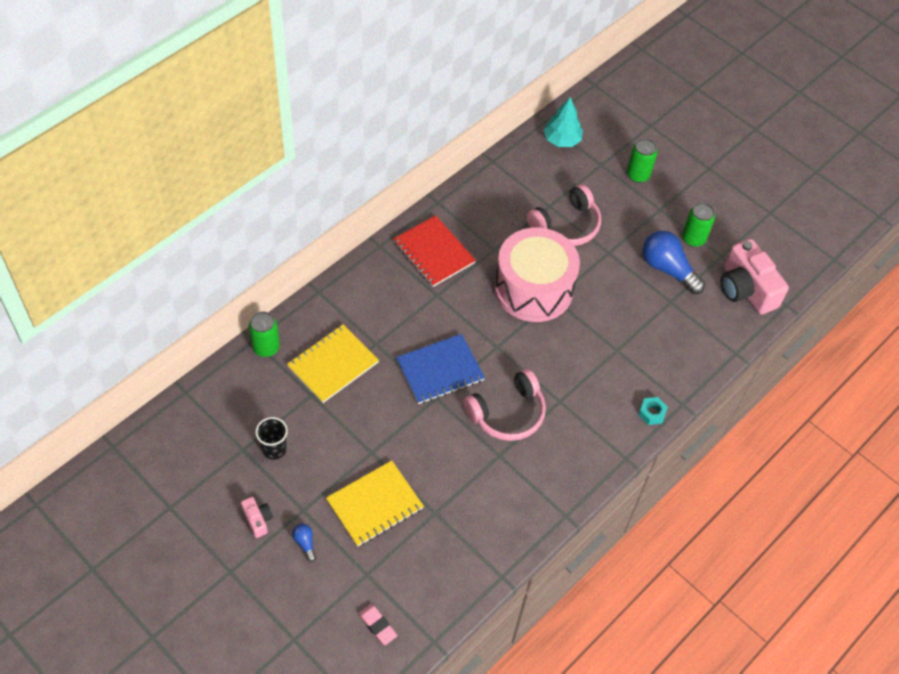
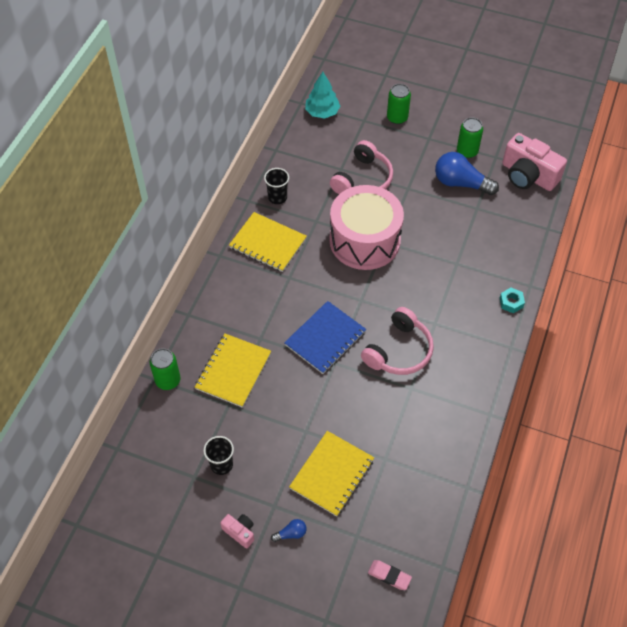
camera: 20 degrees left, 0 degrees up
(305, 543) = (291, 533): blue light bulb -> blue light bulb turned 120 degrees clockwise
(433, 252) = (267, 243): red notebook -> yellow notebook
(468, 210) = (277, 197): none -> black cup

